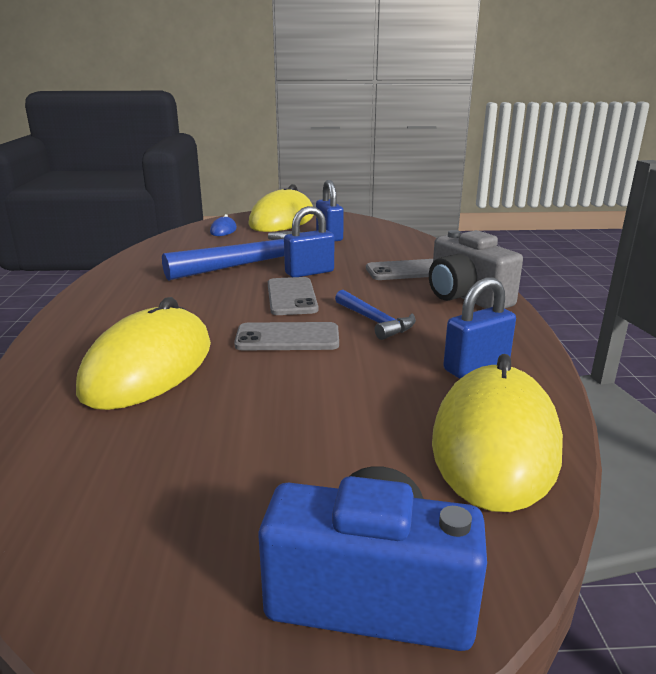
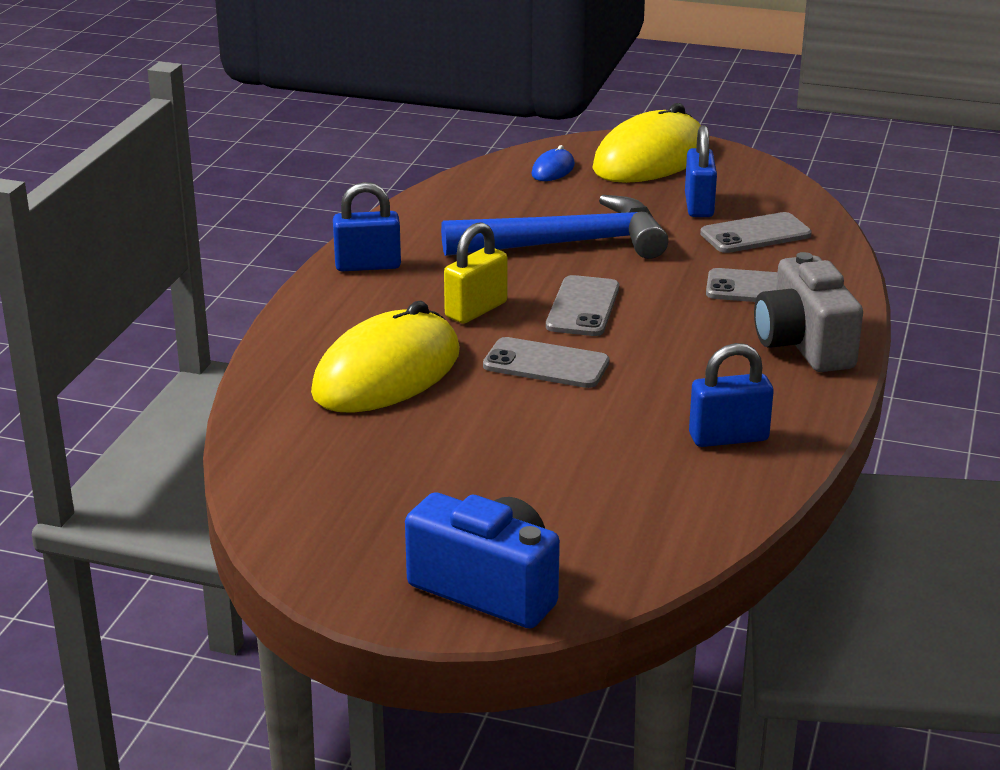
camera: 20 degrees right, 5 degrees up
(209, 310) = (476, 310): none -> yellow padlock
(309, 272) = (628, 271): blue padlock -> blue padlock (368, 265)
(375, 321) = (660, 360): blue hammer -> none
(376, 245) = (755, 234): none -> grey phone
(495, 443) = (676, 513): yellow mouse -> none

